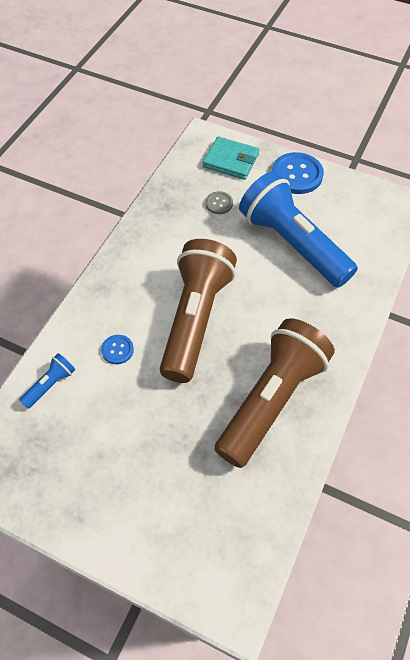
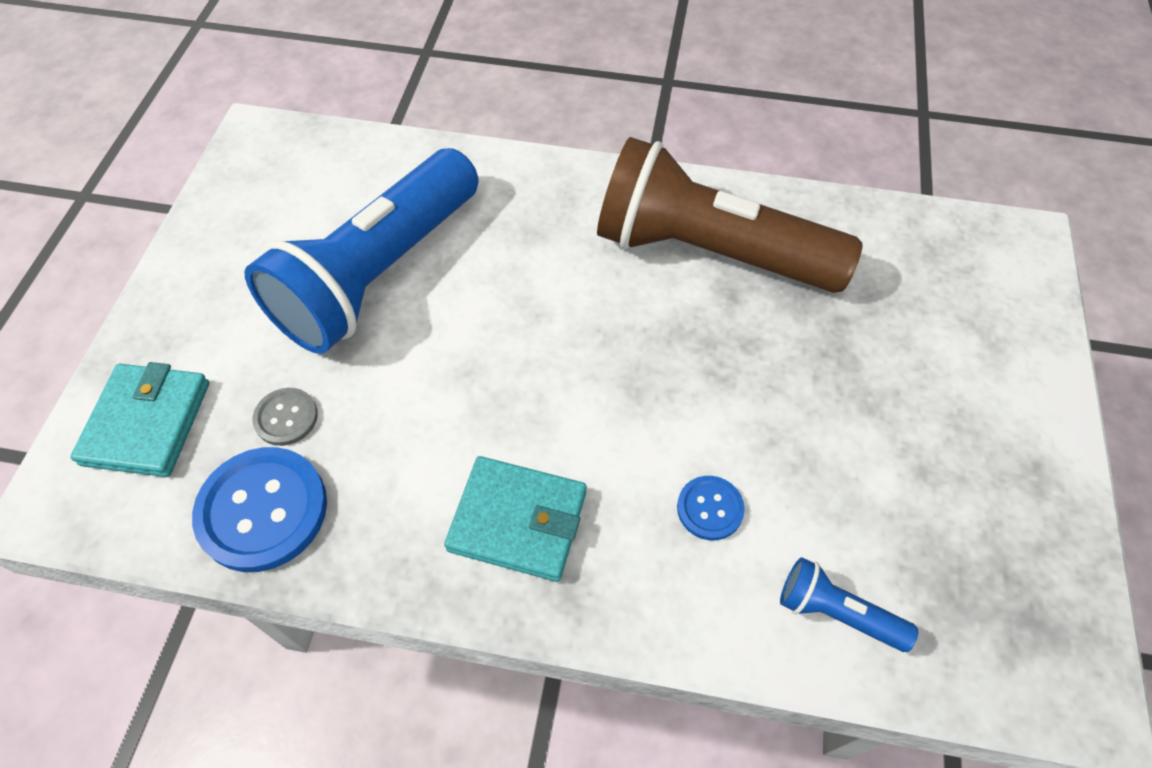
camera: 105 degrees left, 0 degrees up
(140, 275) = (518, 521): none -> turquoise wallet
(195, 319) = (594, 392): brown flashlight -> none
(297, 175) = (190, 294): blue button -> blue button (263, 510)

